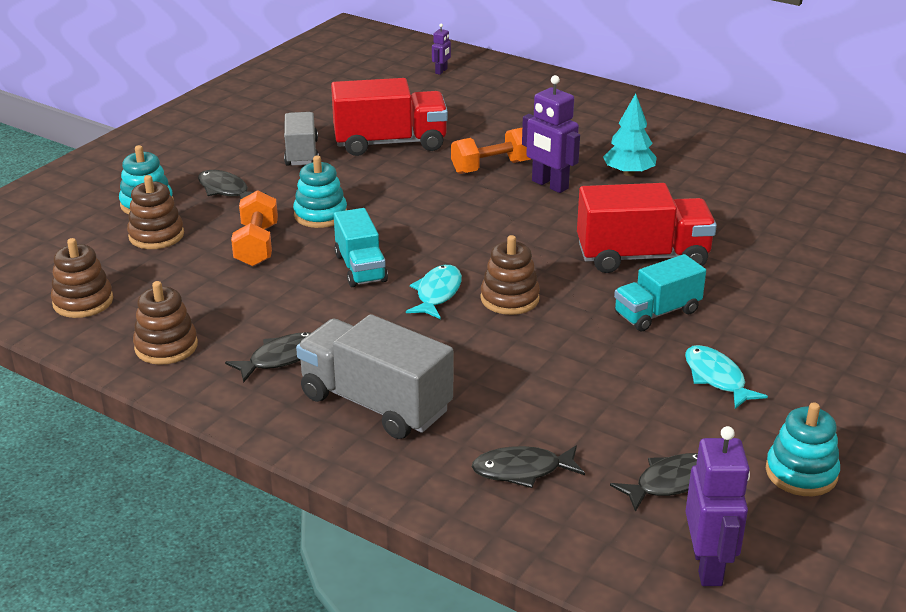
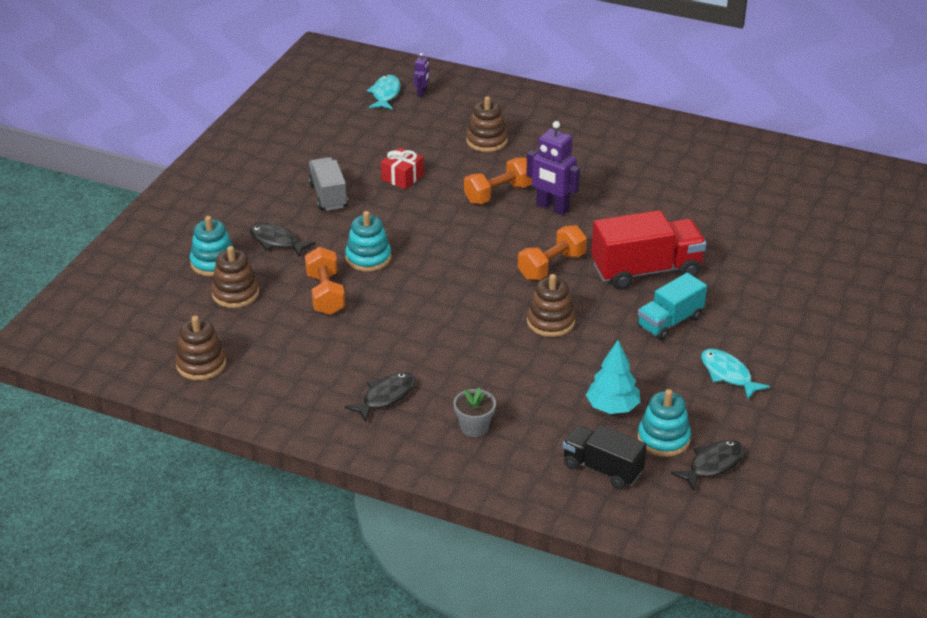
camera: 10 degrees left, 5 degrees up
(166, 346) = (288, 397): brown stacking toy -> brown stacking toy (486, 141)
(360, 268) = (420, 306): turquoise truck -> none
(375, 403) = (474, 427): grey truck -> grey flower pot
(390, 143) = (402, 177): red truck -> red gift
(437, 293) = (491, 323): turquoise fish -> turquoise fish (385, 94)
(522, 470) = (602, 469): black fish -> black truck
(530, 242) = (551, 266): none -> orange dumbbell
(628, 173) = (615, 188): turquoise tree -> turquoise tree (612, 407)
(708, 566) = (753, 525): purple robot -> none
(801, 473) = (805, 445): turquoise stacking toy -> turquoise stacking toy (663, 439)

